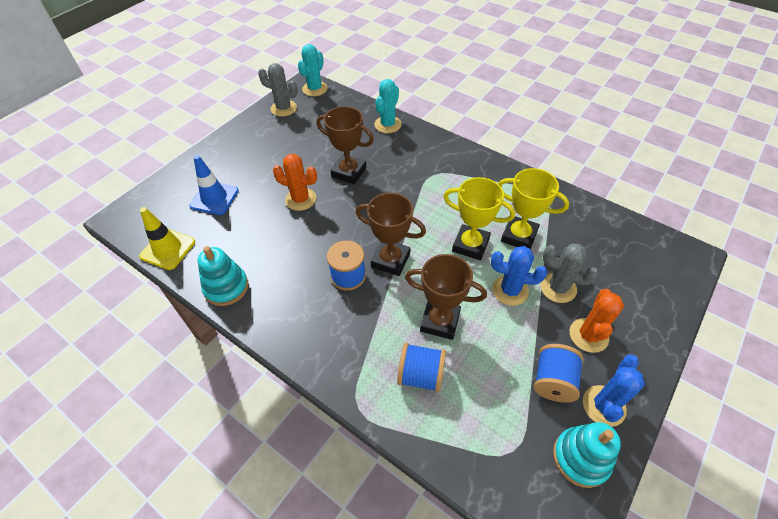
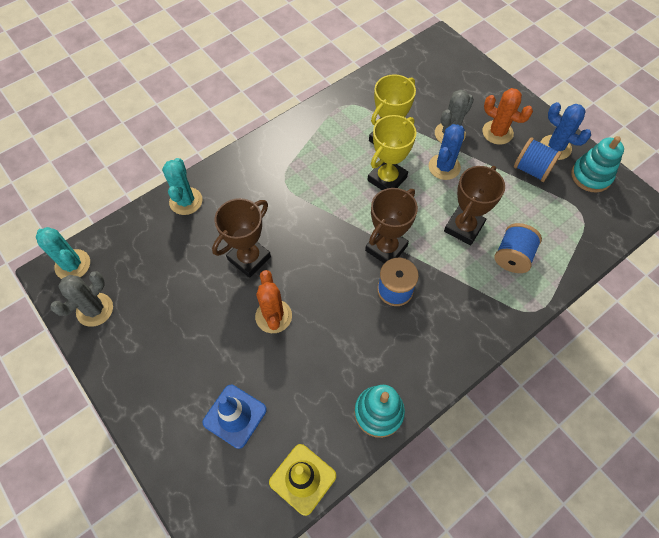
camera: 75 degrees left, 10 degrees up
(300, 199) = (273, 316): orange cactus -> orange cactus turned 45 degrees counterclockwise
(388, 124) = (186, 201): turquoise cactus -> turquoise cactus turned 45 degrees clockwise

